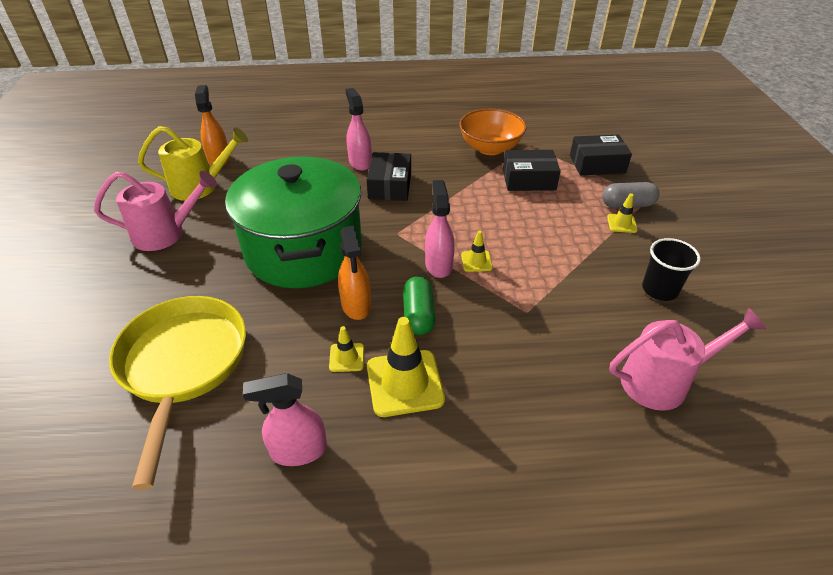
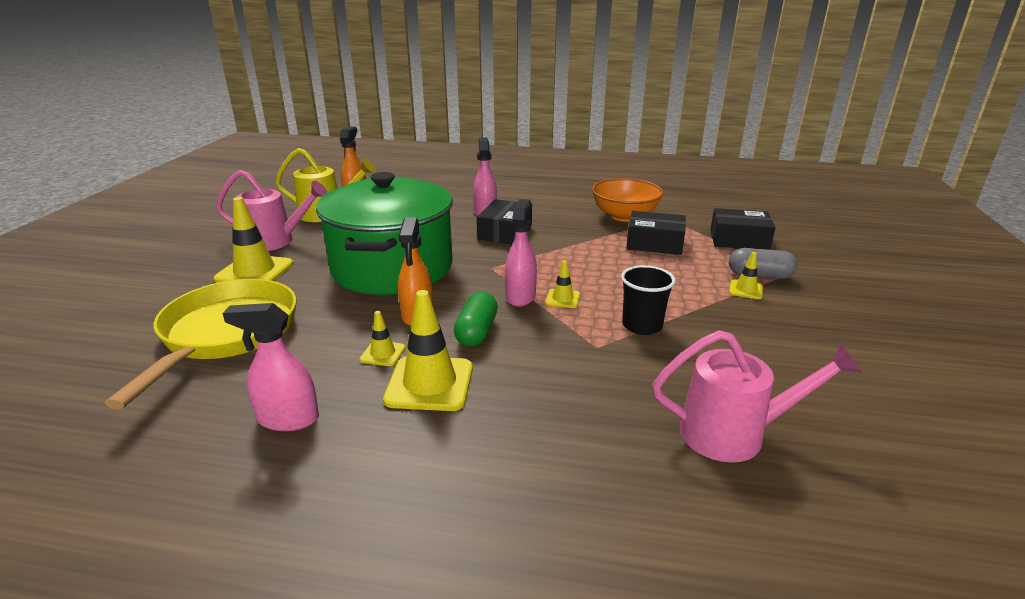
camera: 15 degrees right, 15 degrees down
(167, 279) = (254, 272): none -> yellow traffic cone
(659, 290) = (767, 351): black cup -> black cup (642, 326)

